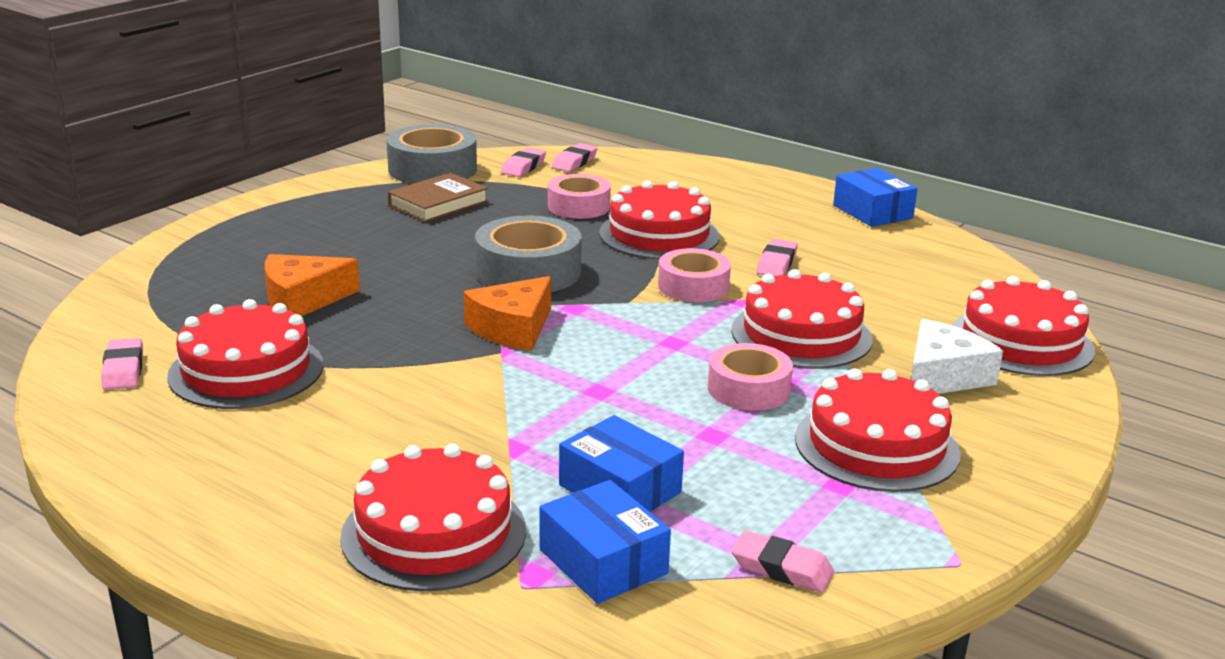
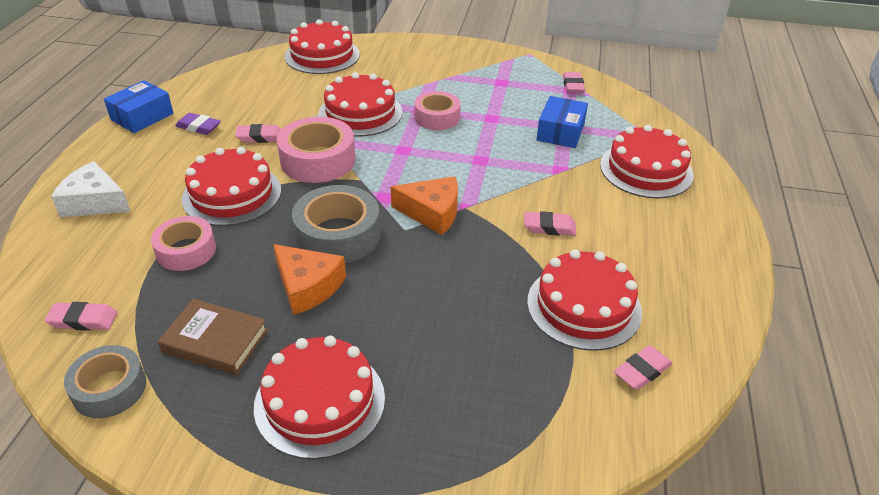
camera: 115 degrees left, 15 degrees up
(302, 300) = (467, 332): orange cheese -> orange cheese (307, 286)
(432, 169) = (109, 388): grey tape -> grey tape, size x0.67
(574, 162) = (59, 289): pink eraser -> pink eraser (549, 227)
(603, 561) = (614, 123): blue box -> none
(693, 286) = (318, 160): pink tape -> pink tape, size x1.50
(826, 235) = (198, 127): none -> purple eraser
(876, 445) = (460, 78): red cake -> red cake (320, 401)
(942, 376) = (378, 71): white cheese -> white cheese (95, 202)

